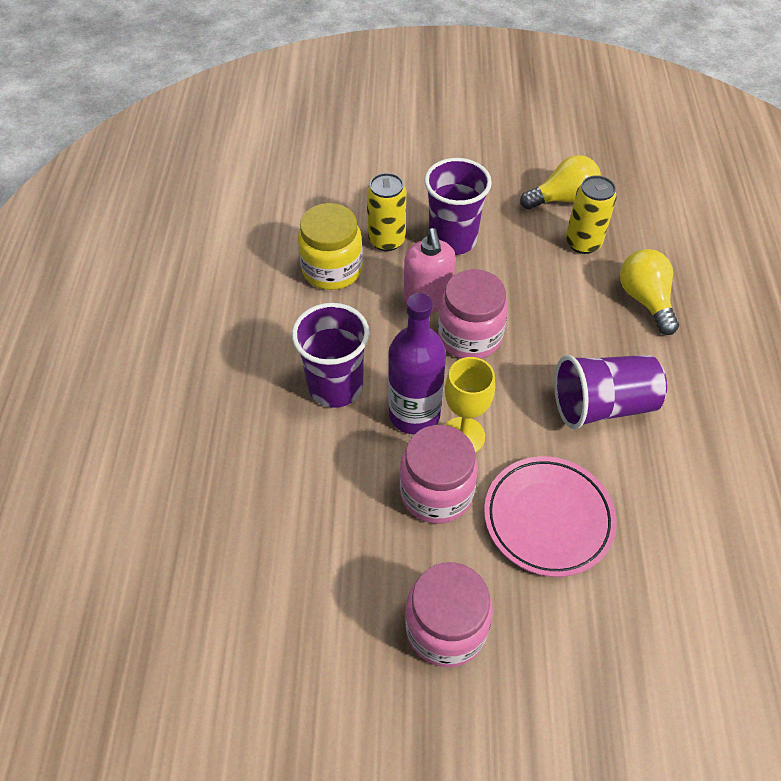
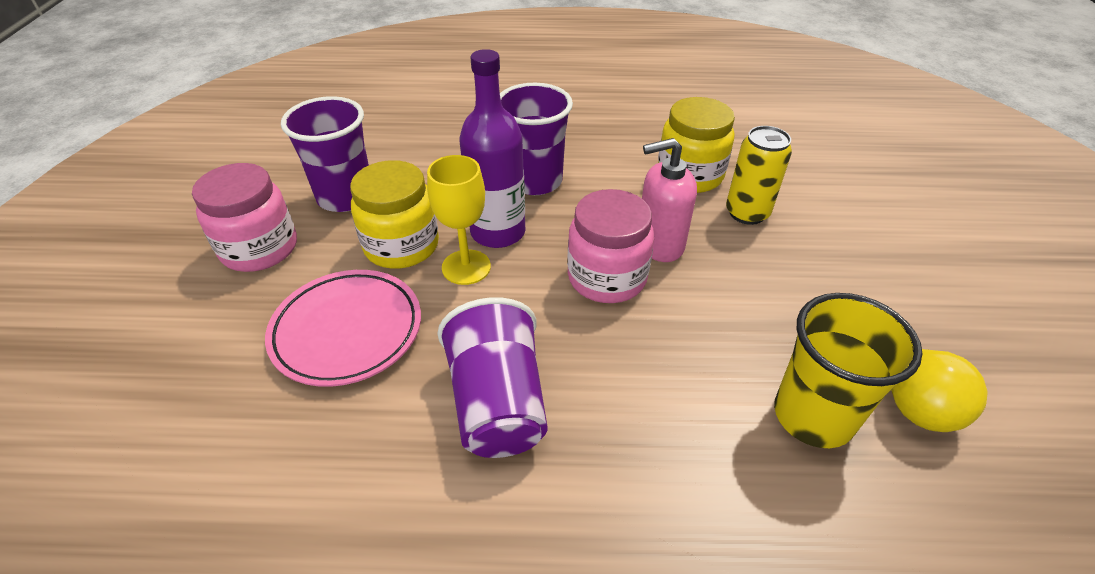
camera: 90 degrees right, 10 degrees down
(436, 492) = (401, 246): pink jar -> yellow jar
(452, 239) = (768, 268): purple cup -> purple cup (345, 197)
(583, 243) = (813, 416): yellow can -> yellow cup
(645, 300) = (706, 491): yellow light bulb -> none

